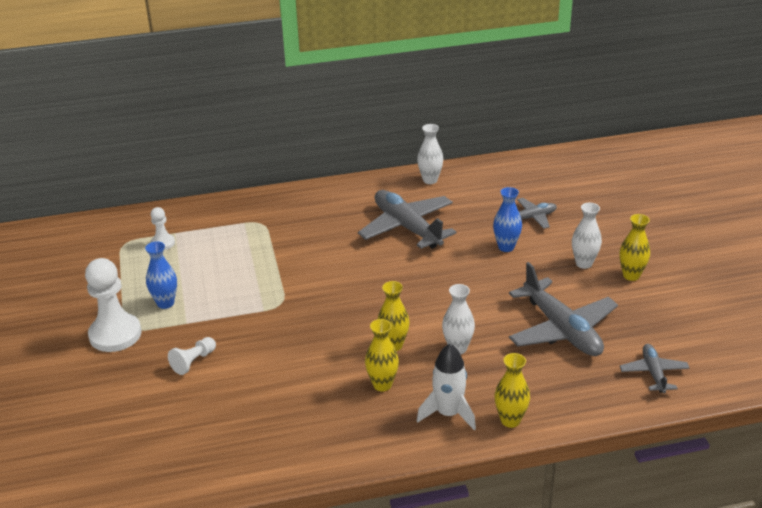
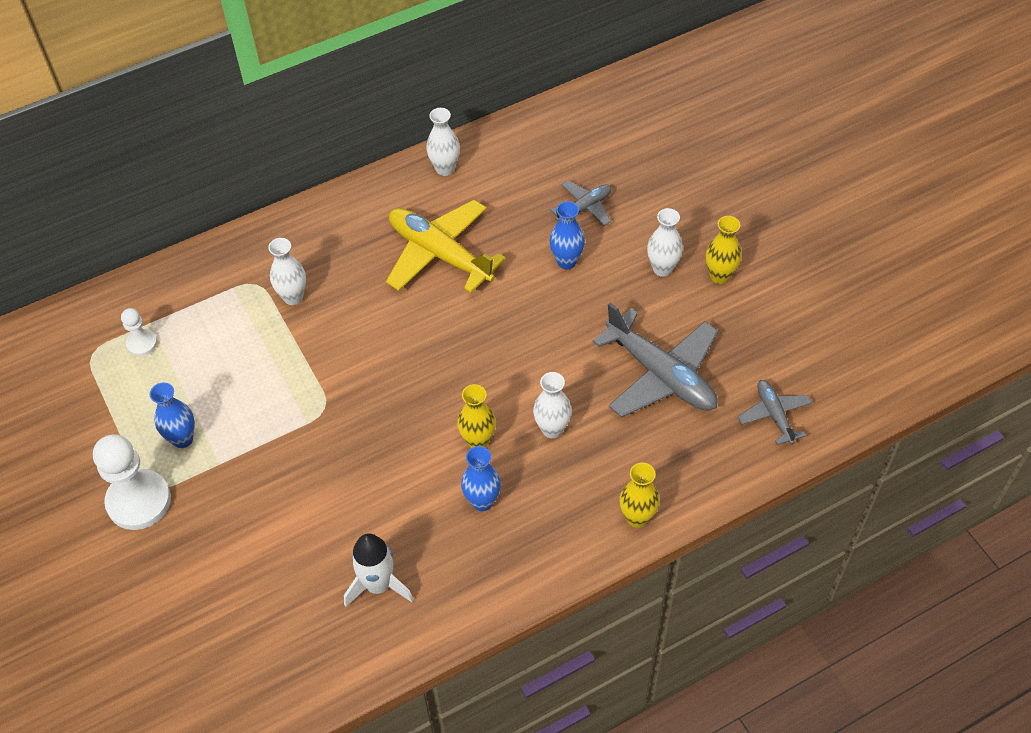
camera: 15 degrees left, 20 degrees up
(193, 362) = (251, 520): white pawn -> none
(285, 235) = (293, 297): none -> white vase
(382, 385) = (482, 501): yellow vase -> blue vase
(407, 227) = (439, 254): grey plane -> yellow plane
(448, 413) = (567, 524): white rocket -> white rocket (378, 585)

